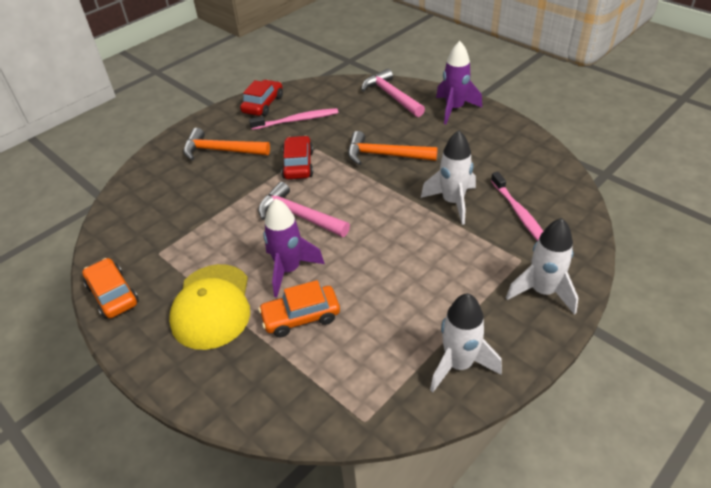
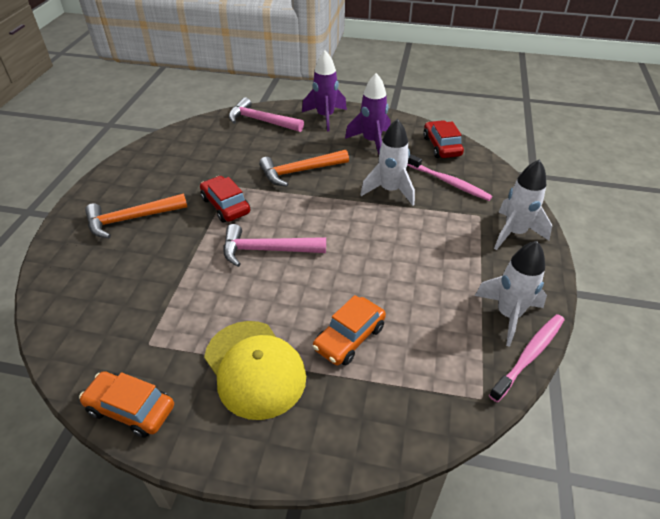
camera: 35 degrees left, 0 degrees up
(263, 104) = (140, 163): red car -> red car (442, 146)
(289, 270) = (301, 302): purple rocket -> purple rocket (371, 142)
(297, 120) = (189, 167): pink toothbrush -> pink toothbrush (529, 355)

